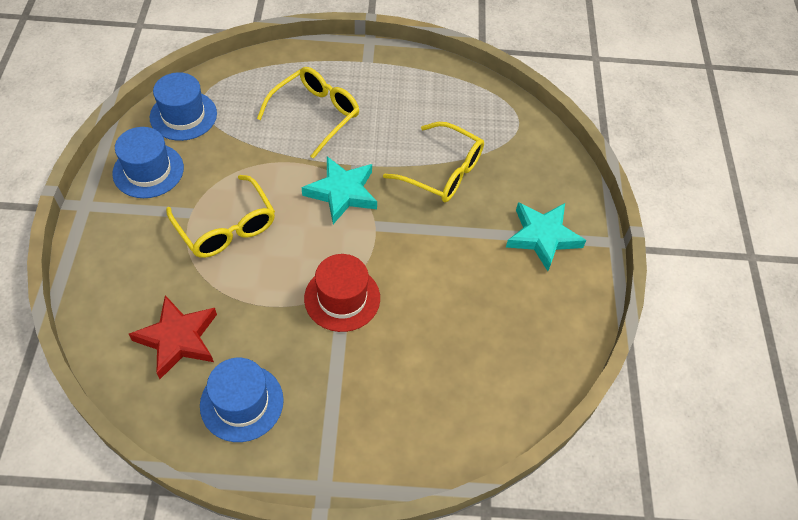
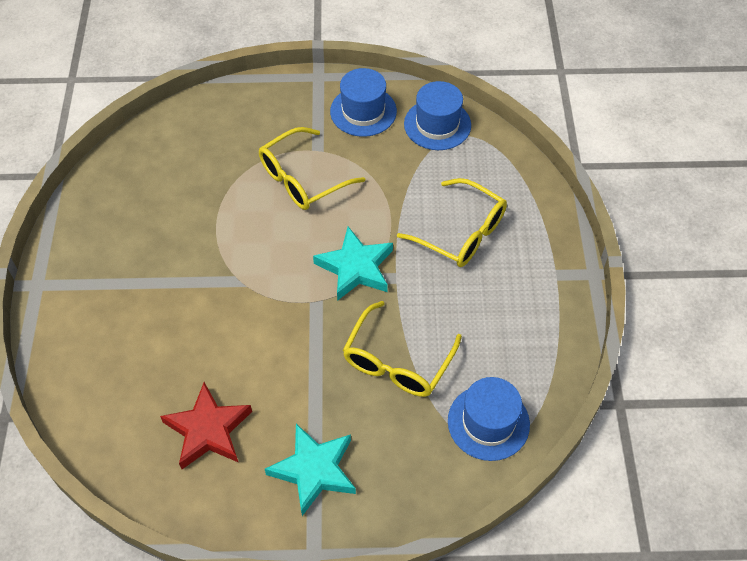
camera: 90 degrees right, 0 degrees up
(178, 339) = (181, 164): red star -> red star (208, 430)
(242, 402) = (119, 217): blue hat -> blue hat (488, 422)
(342, 298) = (225, 280): red hat -> none

